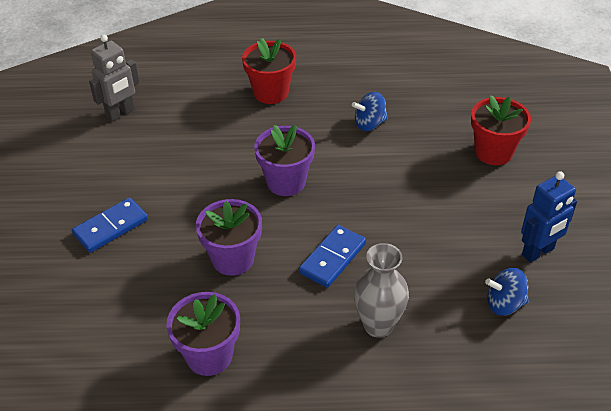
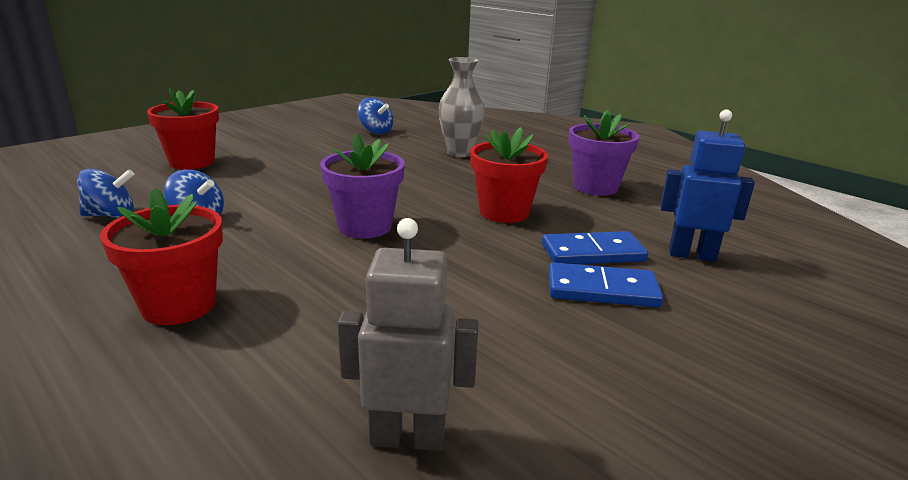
camera: 135 degrees left, 20 degrees down
(233, 259) = (504, 212): purple flower pot -> red flower pot
(332, 258) = (427, 180): blue domino -> blue domino (593, 253)
(408, 96) = (111, 215): none -> blue spinning top
(538, 252) = (309, 132): blue robot -> blue robot (692, 255)

